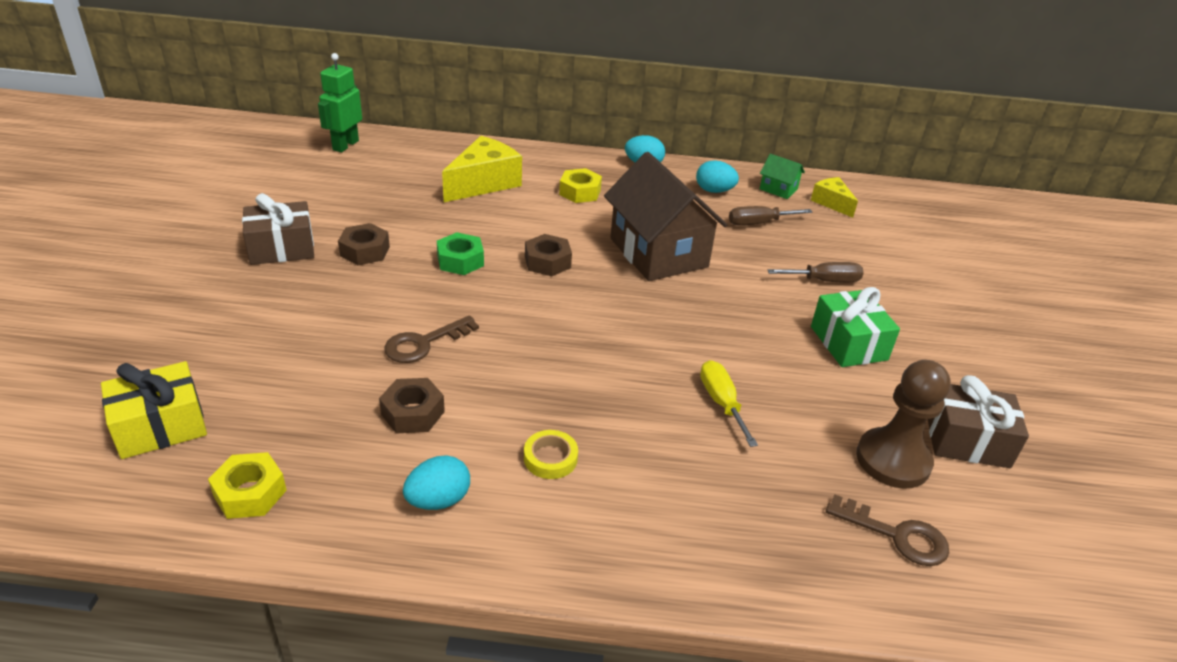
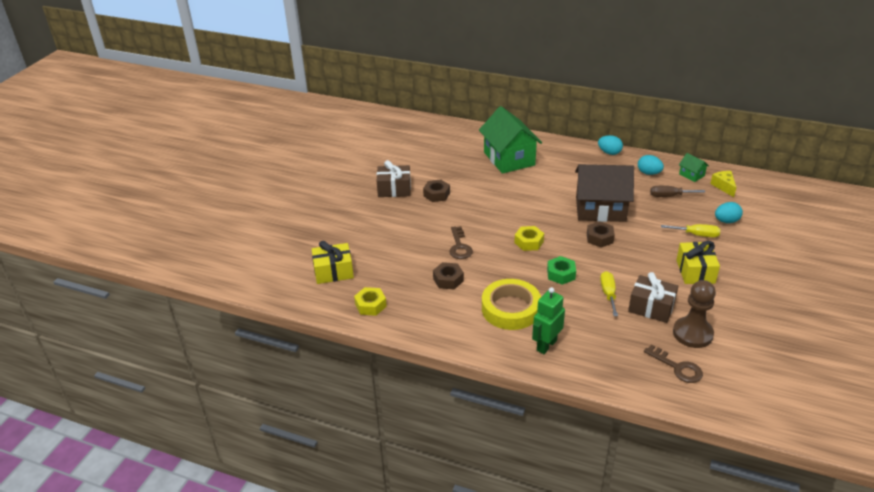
camera: 20 degrees right, 0 degrees up
(345, 145) = (434, 130): green robot -> green robot (546, 345)
(424, 343) = (459, 246): brown key -> brown key turned 75 degrees counterclockwise
(438, 500) = (453, 320): turquoise egg -> turquoise egg (726, 221)
(460, 261) = (486, 204): green nut -> green nut (561, 274)
(484, 183) = (509, 159): yellow cheese -> green house
(547, 262) = (534, 209): brown nut -> brown nut (600, 238)
(550, 458) = (511, 309): yellow tape -> yellow tape, size x2.20
(580, 192) = (564, 168): yellow nut -> yellow nut (529, 242)
(658, 253) = (600, 209): brown house -> brown house turned 75 degrees counterclockwise
(824, 281) = (696, 235): brown screwdriver -> yellow screwdriver
(848, 343) = (695, 271): green gift -> yellow gift
(967, 441) = (741, 330): brown gift -> brown gift (651, 307)

